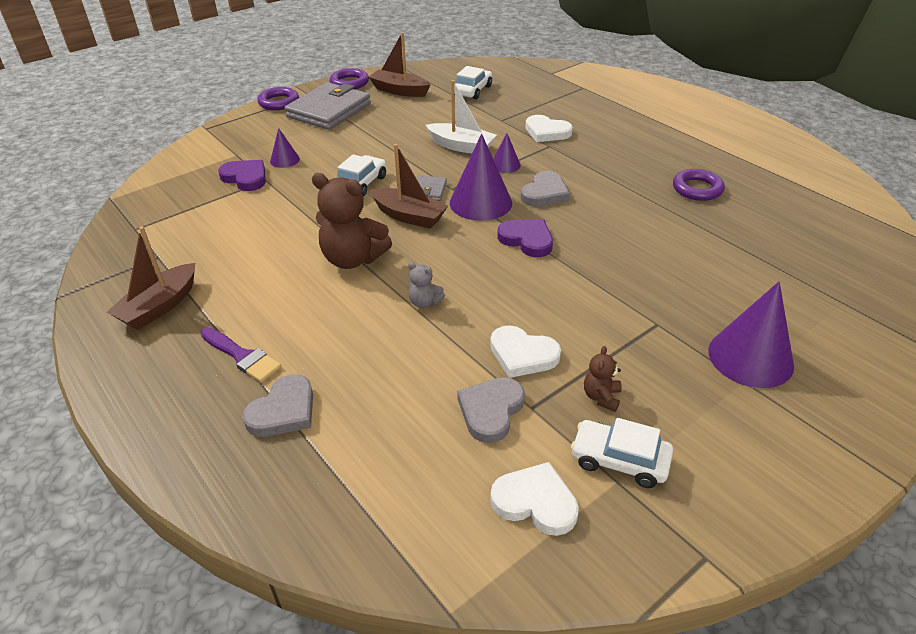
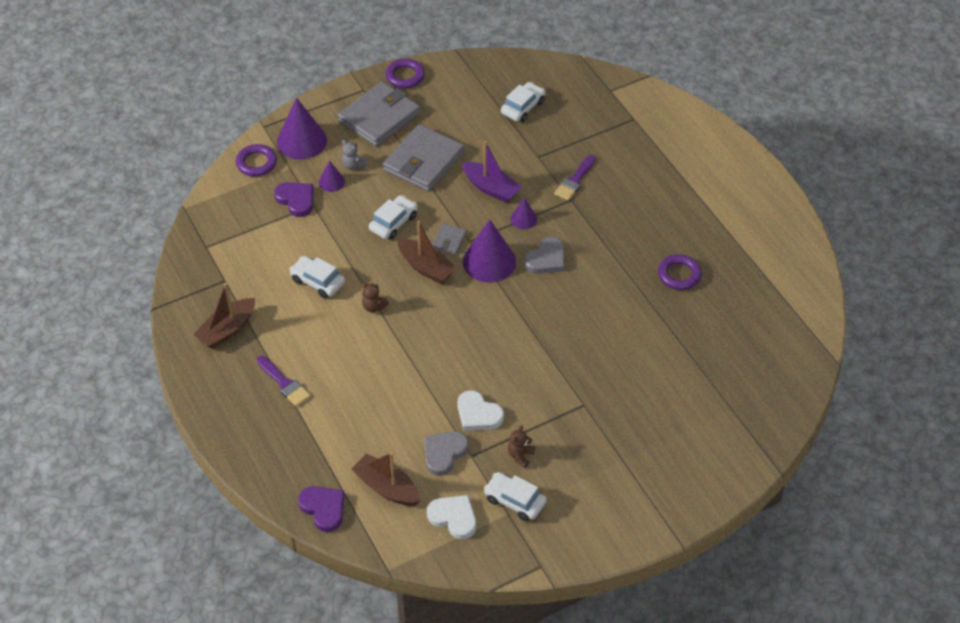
camera: 10 degrees right, 10 degrees up
(278, 244) = (318, 281): none -> white car
(279, 102) = (333, 97): purple ring -> purple ring (256, 163)
(283, 411) = (309, 430): grey heart -> none
(353, 259) = (374, 306): brown teddy bear -> brown teddy bear, size x0.47
(383, 135) = (423, 161): none -> grey wallet
(399, 91) = (451, 96): brown boat -> brown boat (387, 487)
(424, 302) = (420, 358): grey teddy bear -> grey teddy bear (353, 165)
(461, 146) = (491, 188): white boat -> purple boat
(527, 240) = (515, 309): purple heart -> purple heart (323, 509)
(546, 132) = (575, 180): white heart -> purple brush
(750, 357) = (636, 443): purple cone -> purple cone (301, 141)

